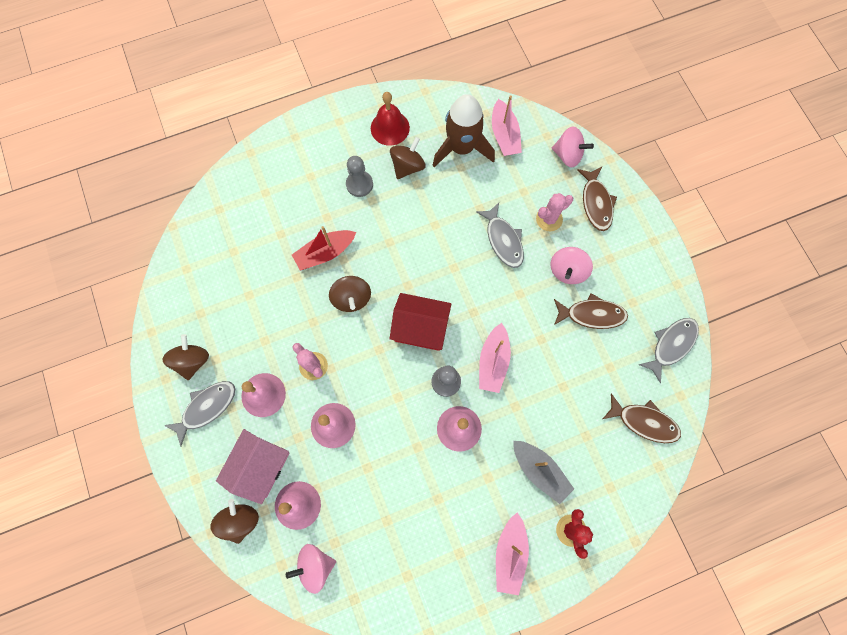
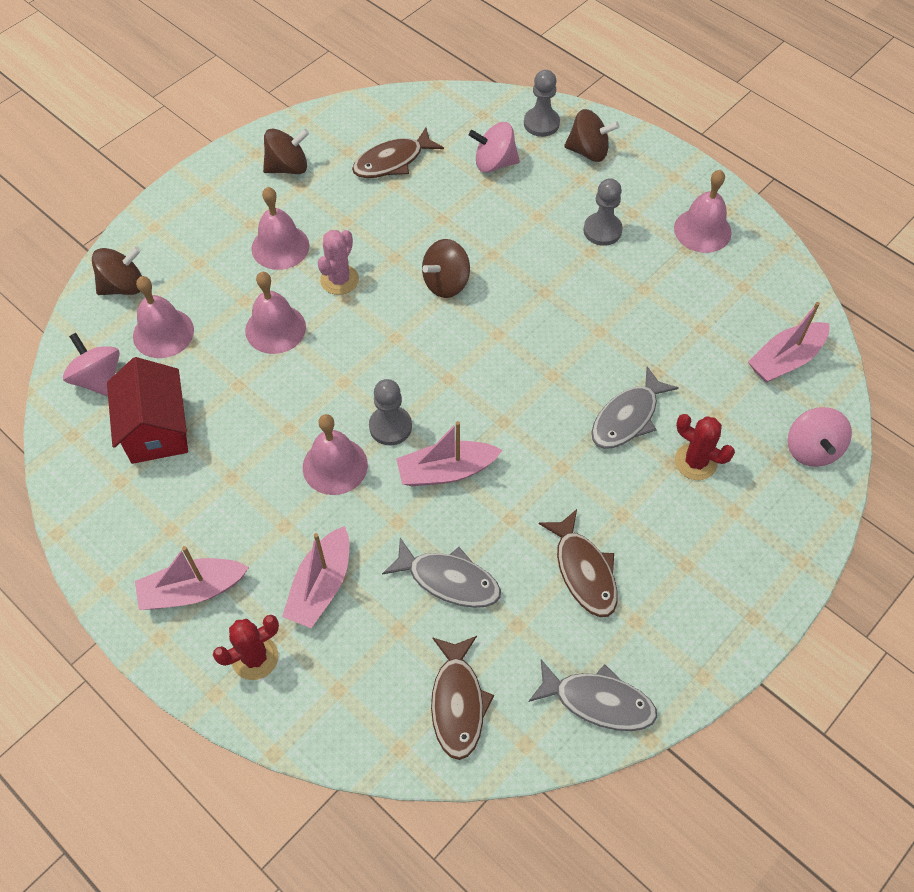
camera: 65 degrees right, 15 degrees down
(206, 408) = (239, 202): grey fish -> grey fish (449, 580)
(249, 176) = (541, 123): none -> grey pawn
(260, 466) = (194, 279): pink house -> none
(325, 253) = (489, 233): red boat -> none
(390, 128) = (702, 230): red bell -> pink bell
(407, 166) = (661, 270): brown spinning top -> brown spinning top (588, 151)
(420, 328) = (448, 370): red house -> red house (156, 429)
(462, 148) = (730, 318): brown rocket -> none
(539, 471) = (321, 585): grey boat -> pink boat
(549, 219) = (695, 462): pink cactus -> red cactus
(567, 271) = (631, 514): pink spinning top -> pink spinning top (494, 163)
(596, 203) = (761, 514): brown fish -> brown fish (392, 161)

